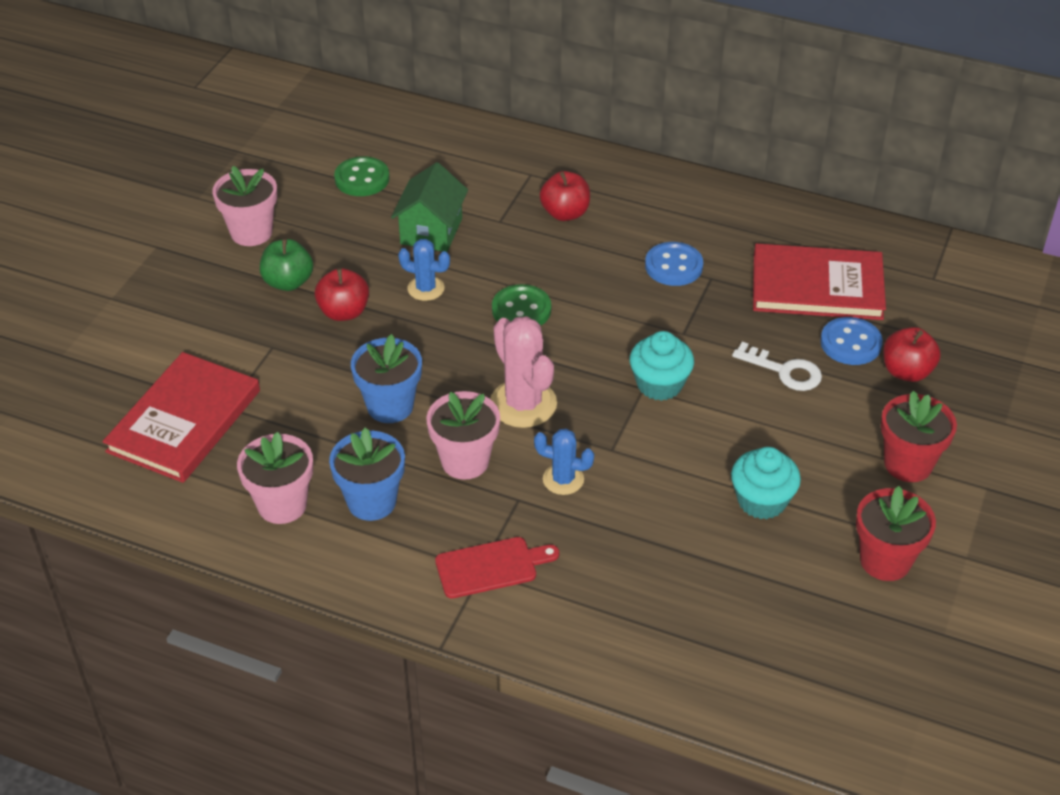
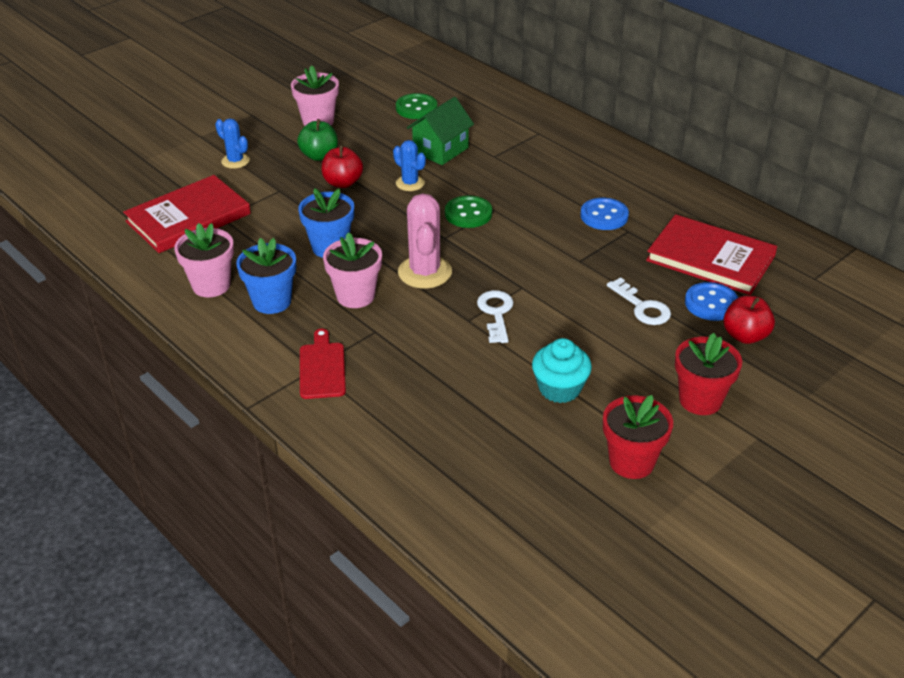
camera: 25 degrees right, 5 degrees down
(491, 567) = (322, 368): red cutting board -> red cutting board turned 105 degrees counterclockwise
(563, 479) = (417, 328): blue cactus -> blue cactus (235, 161)
(565, 213) = (546, 163): red apple -> none
(636, 431) = (496, 313): none -> white key
(659, 384) = (536, 288): turquoise cupcake -> none

